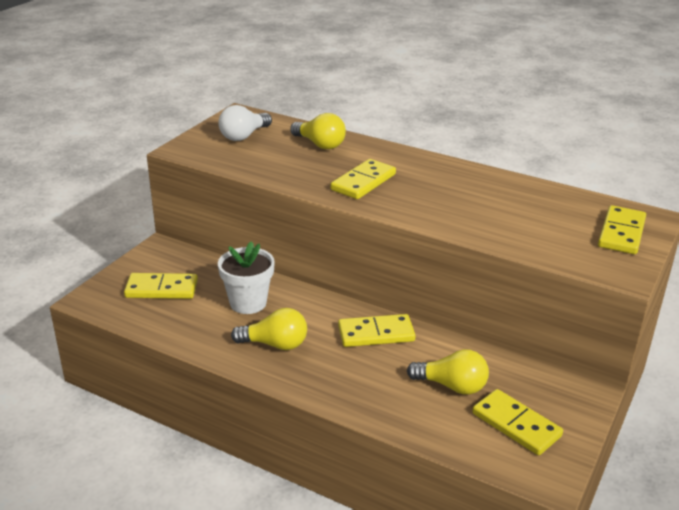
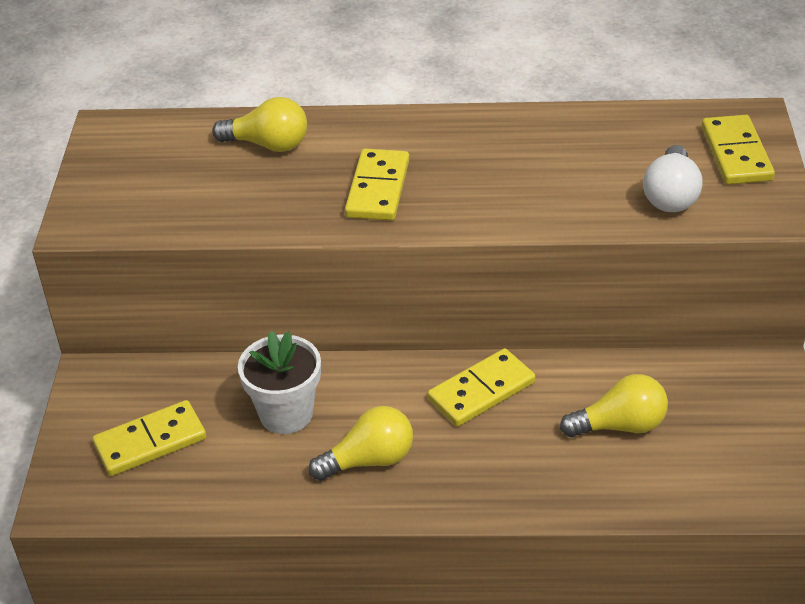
camera: 25 degrees left, 10 degrees up
(244, 136) = (149, 167): white light bulb -> white light bulb (671, 196)
(516, 425) = (723, 445): yellow domino -> none

